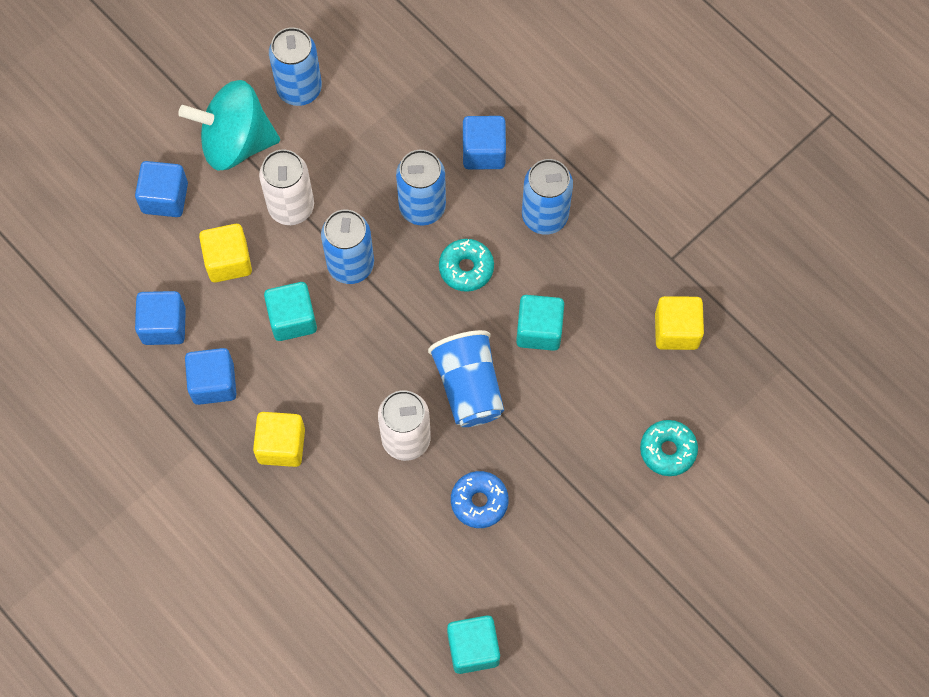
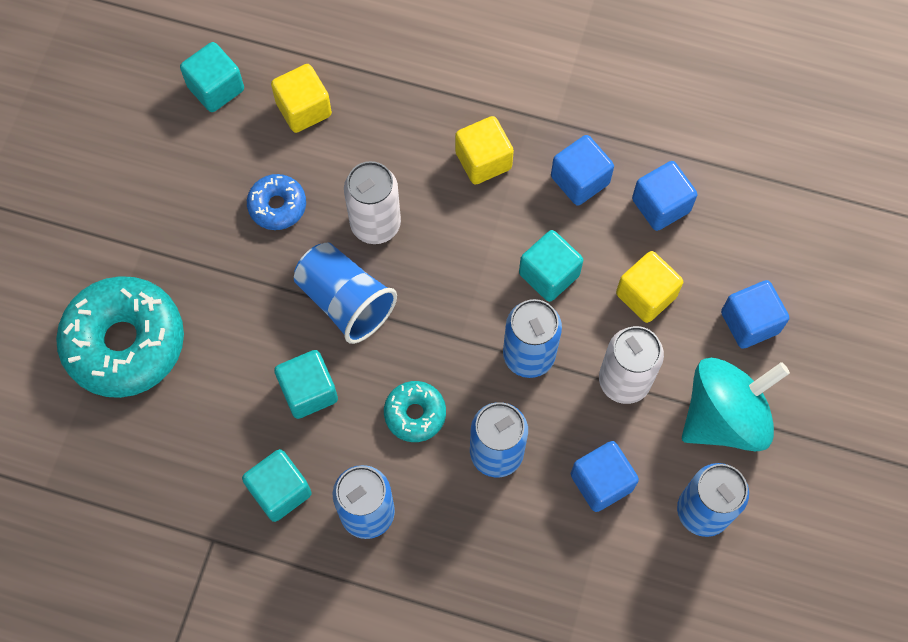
camera: 150 degrees right, 0 degrees up
(483, 152) = (470, 549): blue cube -> blue cube (601, 482)
(602, 267) = (280, 491): none -> turquoise cube
(668, 450) = (125, 342): turquoise donut -> turquoise donut, size x2.02
(676, 330) = (171, 465): yellow cube -> yellow cube (304, 109)

